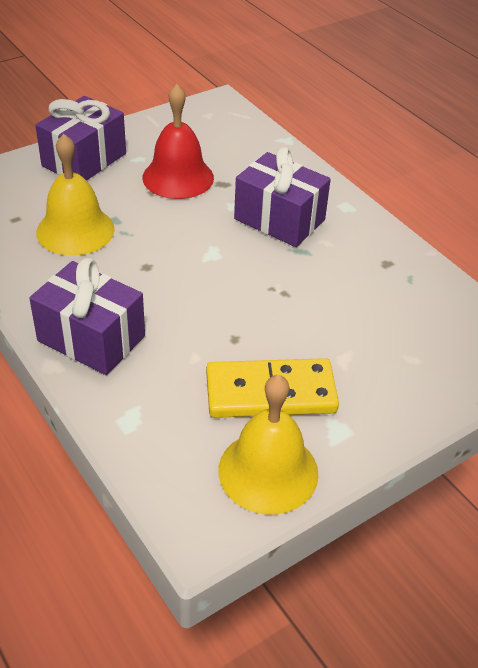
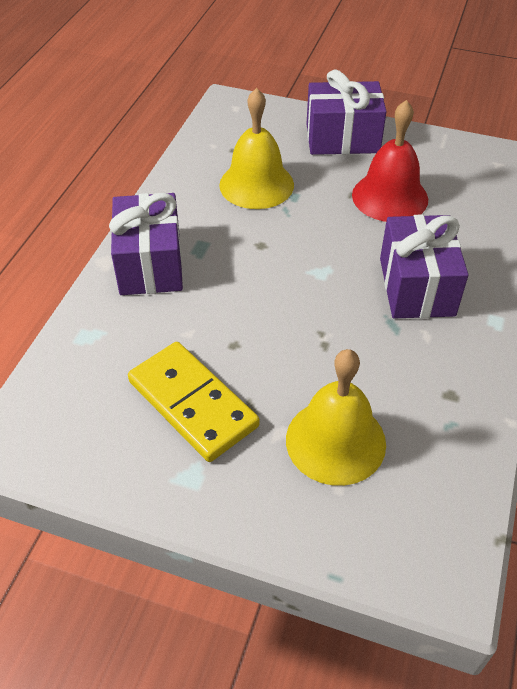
camera: 55 degrees right, 5 degrees up
(268, 471) = (102, 452): yellow bell -> yellow bell (335, 441)

